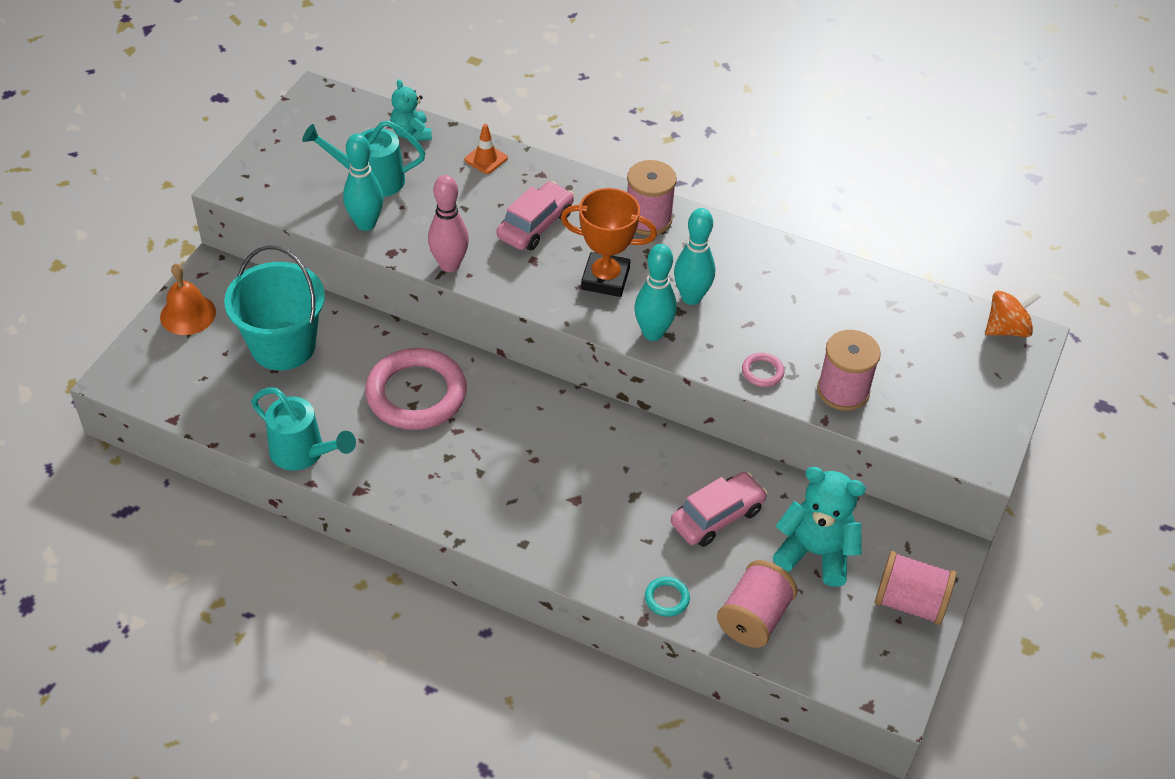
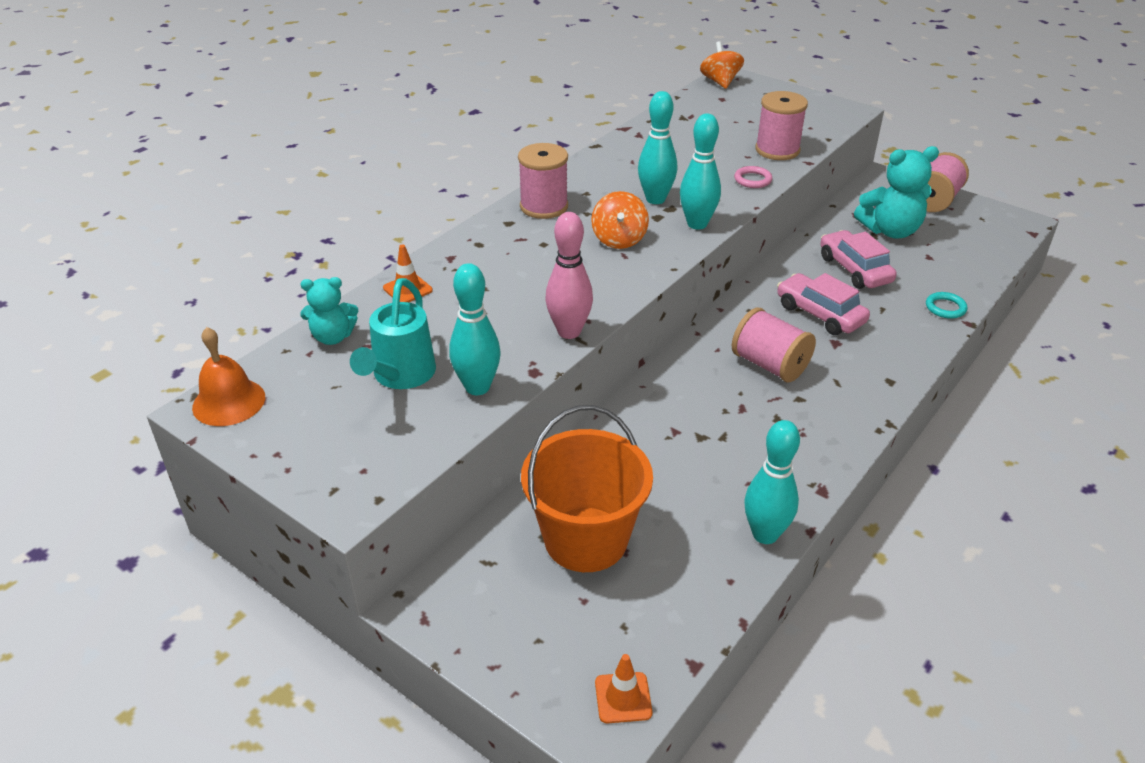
camera: 75 degrees left, 10 degrees down
(144, 384) = (623, 698): none -> orange traffic cone
(188, 314) = (499, 638): orange bell -> orange bell (229, 402)
(283, 346) = (586, 539): turquoise bucket -> orange bucket
(303, 453) = (765, 534): turquoise watering can -> turquoise bowling pin
(416, 394) = (686, 432): pink ring -> none
(535, 225) = (527, 270): pink car -> pink car (820, 314)
(605, 279) = (619, 239): orange trophy -> orange spinning top
(754, 618) = (959, 268): pink spool -> pink spool (769, 365)
(815, 553) = (890, 231): turquoise teddy bear -> turquoise teddy bear turned 135 degrees counterclockwise

